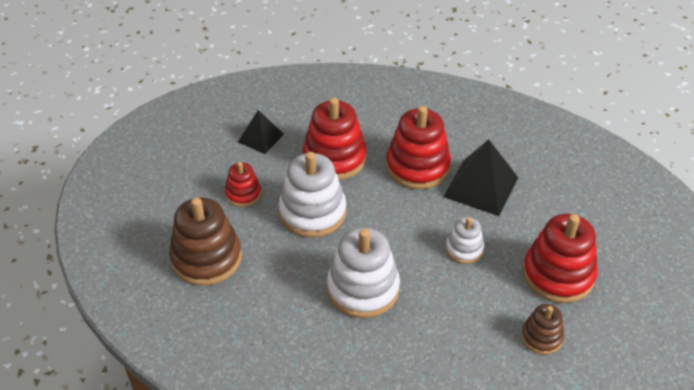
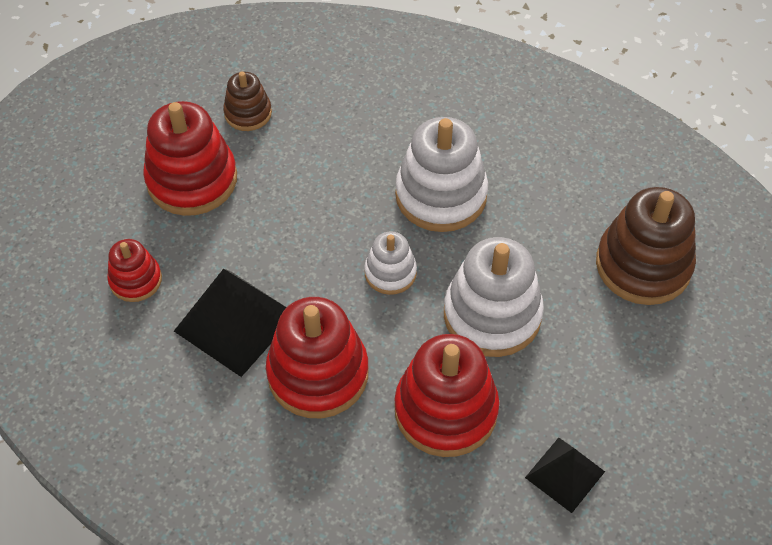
camera: 170 degrees left, 10 degrees up
(243, 194) = (594, 362): red stacking toy -> red stacking toy (136, 280)
(464, 249) = (296, 229): white stacking toy -> white stacking toy (390, 273)

